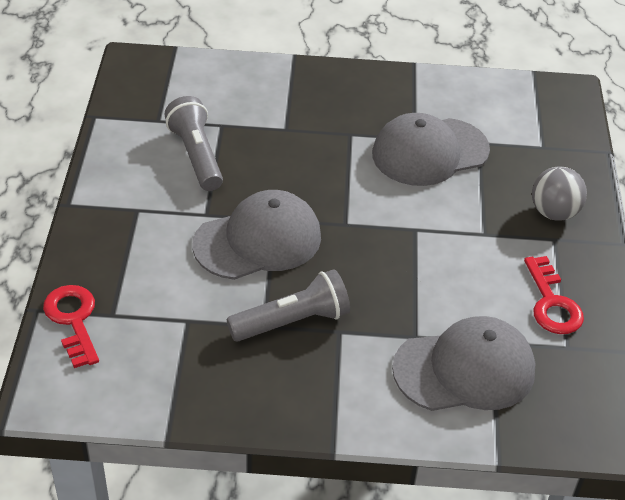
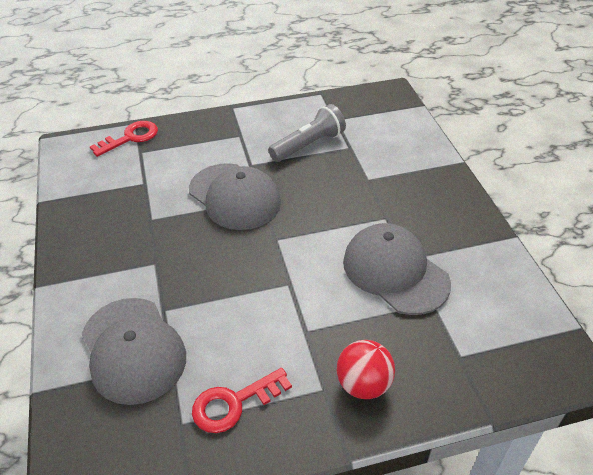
camera: 75 degrees right, 0 degrees up
(292, 322) = (157, 234): grey flashlight -> none
(554, 212) = (363, 384): grey ball -> red ball

